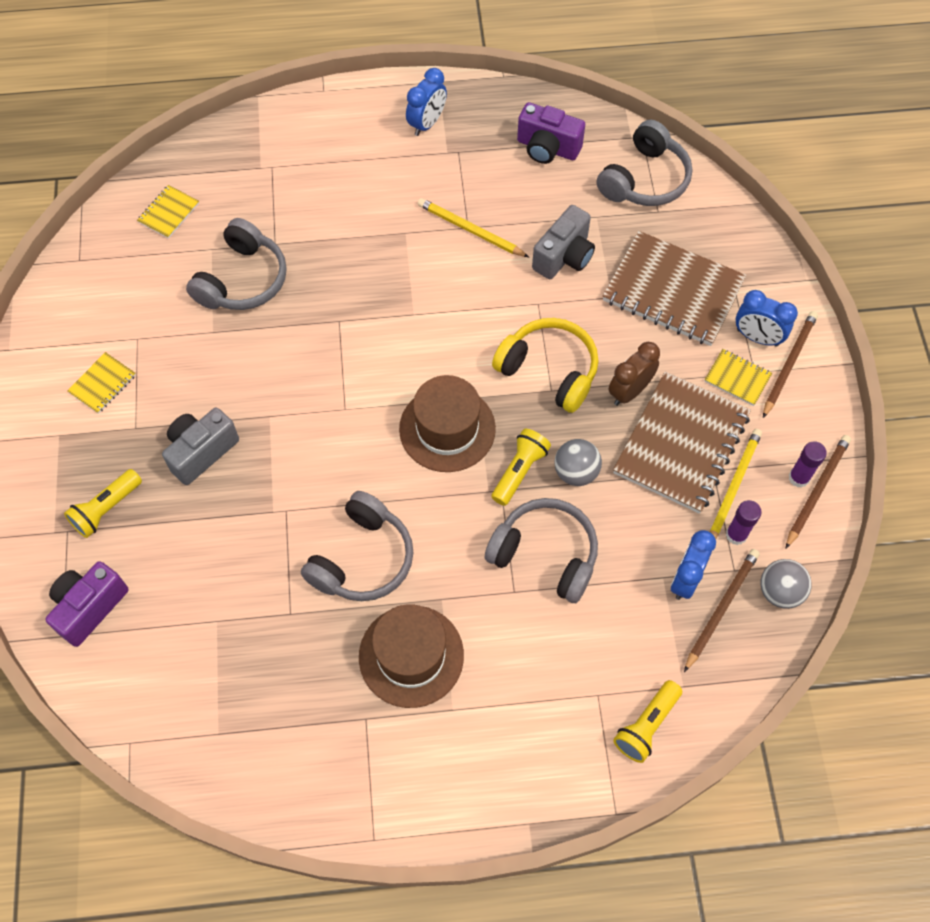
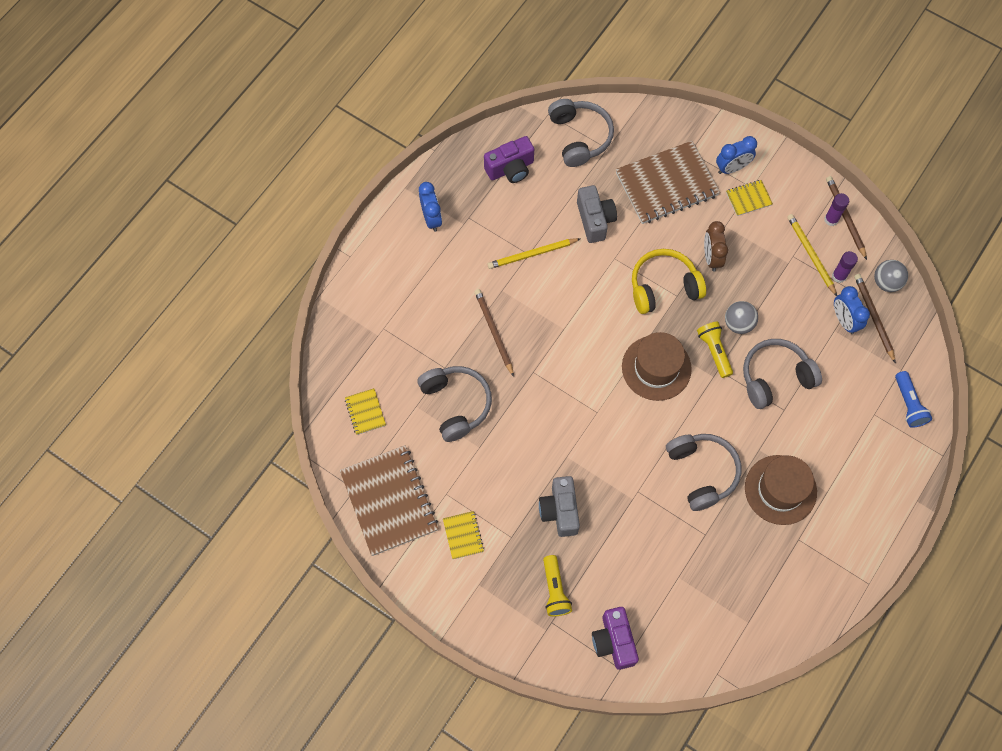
camera: 50 degrees left, 5 degrees up
(646, 725) = (908, 404): yellow flashlight -> blue flashlight
(681, 444) = (765, 258): brown notebook -> brown notebook (389, 501)
(788, 364) = (761, 167): brown pencil -> brown pencil (494, 332)

